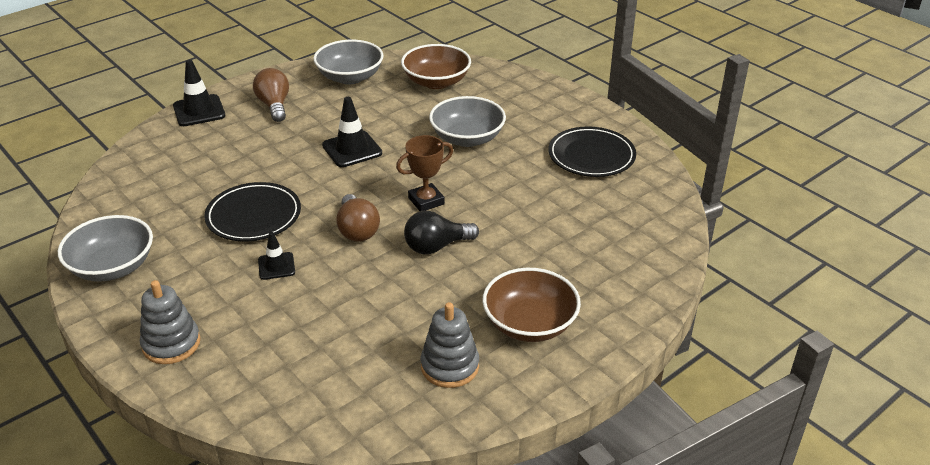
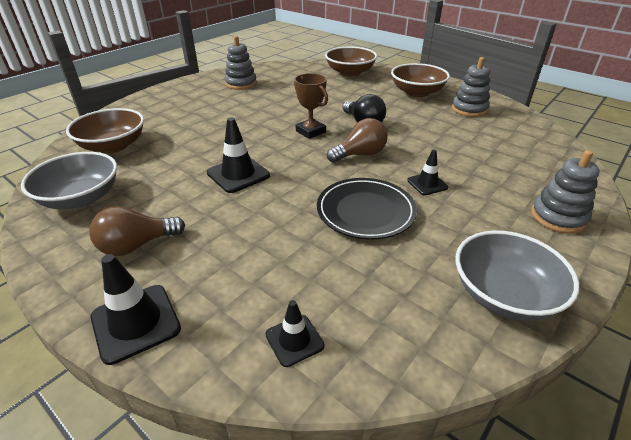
camera: 100 degrees left, 0 degrees up
(144, 166) = (294, 340): none -> black traffic cone
(467, 138) = (218, 124): grey bowl -> none
(591, 156) = (241, 84): black plate -> grey stacking toy
(630, 264) = (350, 72): none -> brown bowl

